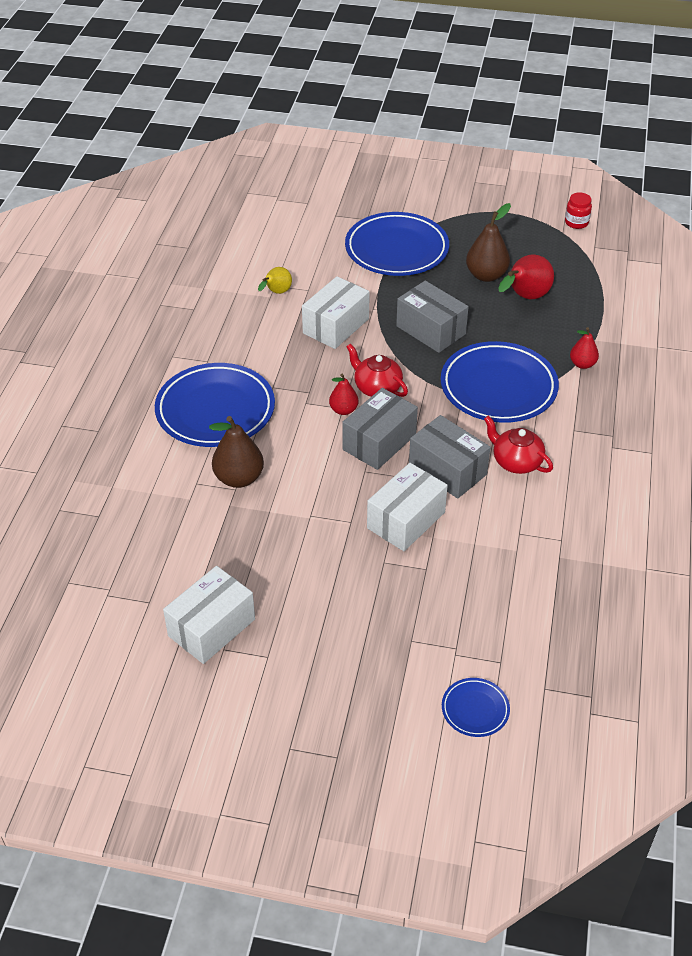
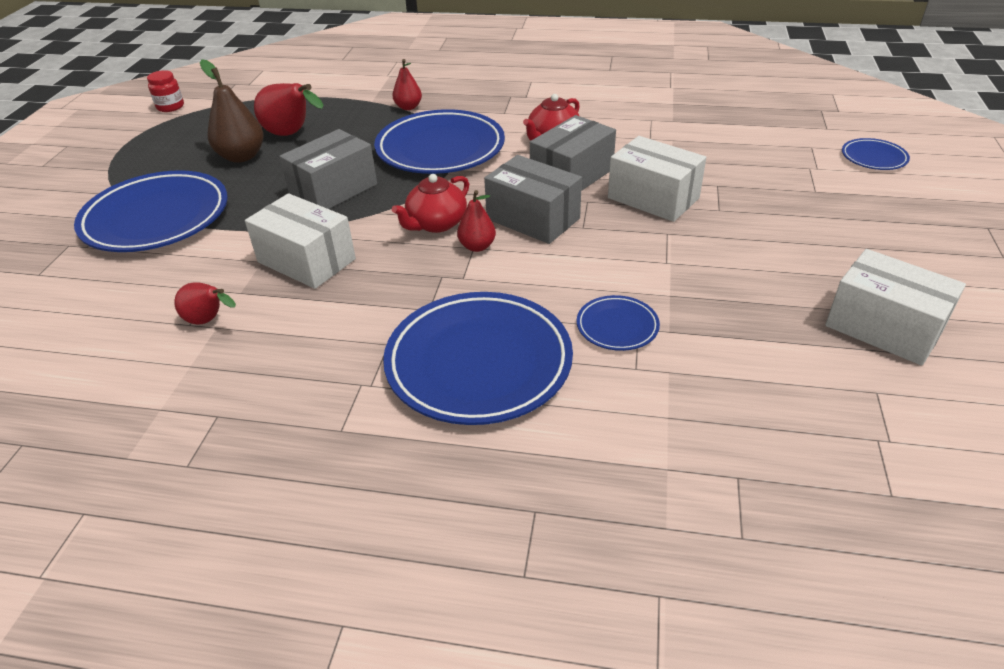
camera: 90 degrees left, 5 degrees down
(239, 478) = (617, 326): brown pear -> blue plate
(276, 293) = (209, 321): yellow pear -> red pear

